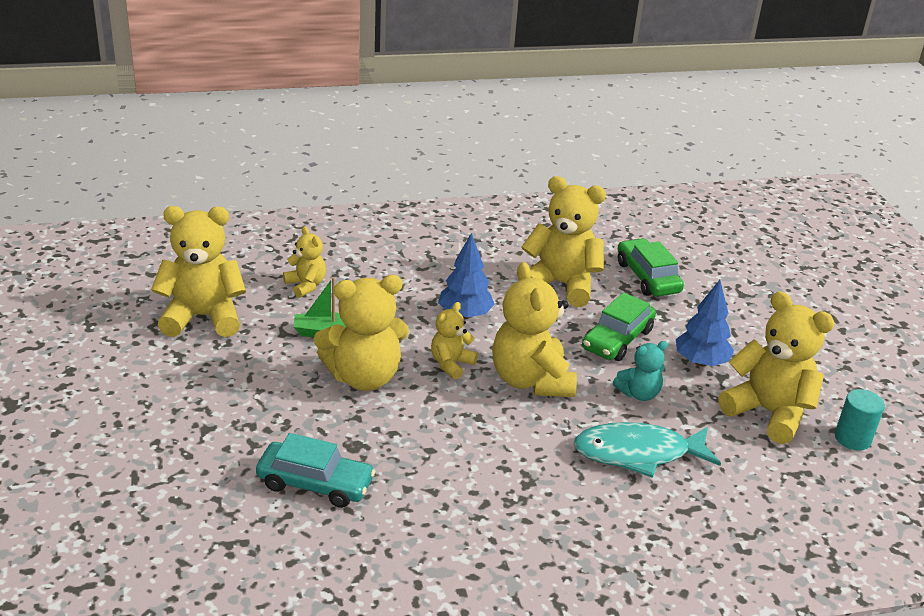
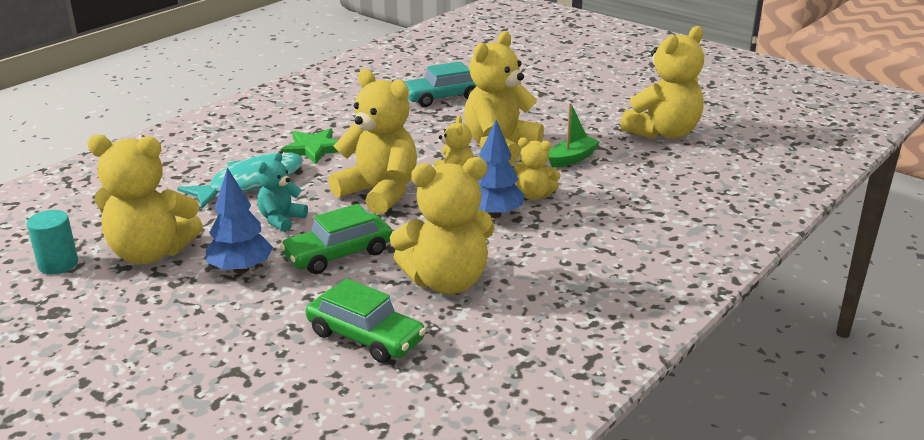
camera: 145 degrees right, 5 degrees down
(306, 285) = (646, 179): yellow teddy bear -> yellow teddy bear (534, 195)
(540, 471) = (314, 149): none -> green star
(617, 339) = (338, 254): green car -> green car turned 120 degrees counterclockwise

